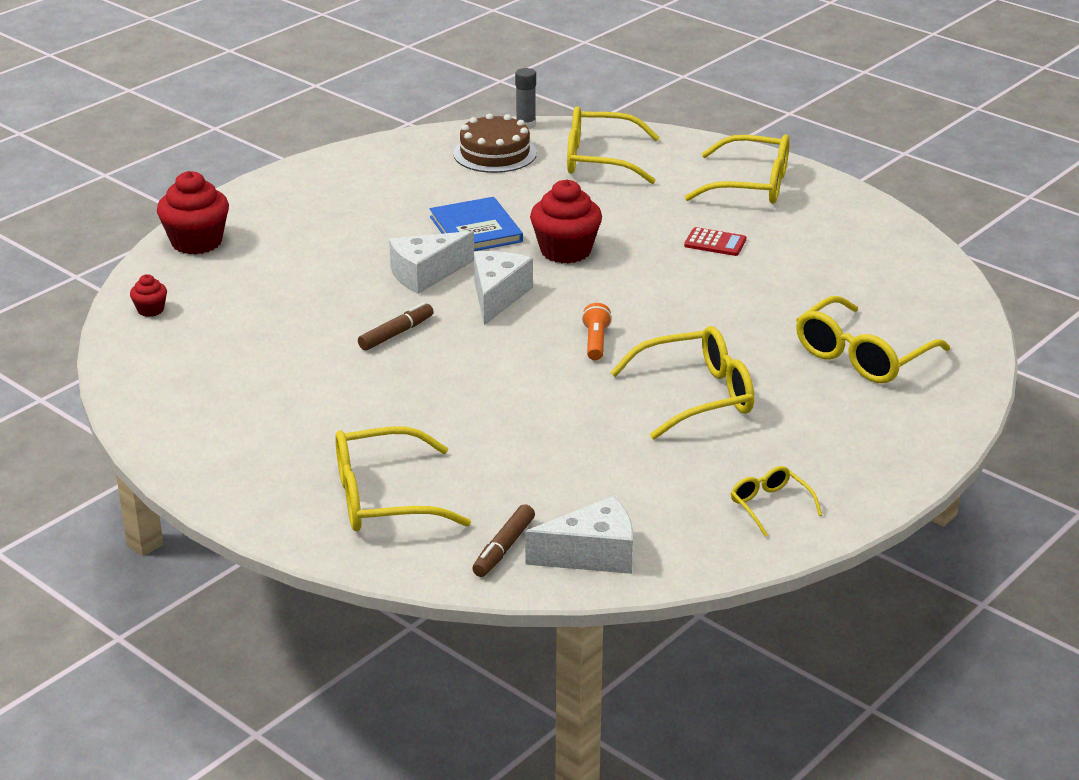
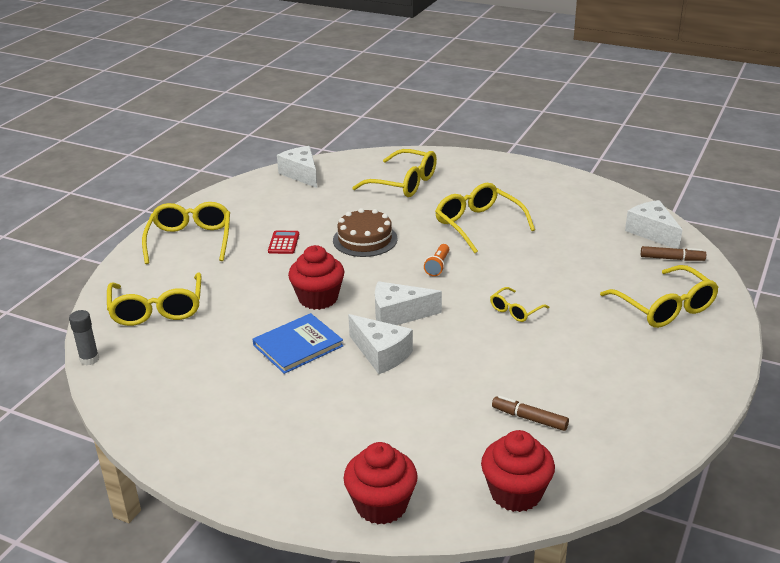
camera: 105 degrees left, 0 degrees up
(150, 310) = (516, 493): red cupcake -> red cupcake, size x2.05
(396, 334) = (475, 348): brown marker -> brown marker (529, 418)
(495, 153) = (152, 364): brown cake -> brown cake (365, 239)
(595, 342) = (438, 266): orange flashlight -> orange flashlight turned 60 degrees counterclockwise
(770, 506) = (567, 192): yellow glasses -> yellow glasses (515, 310)
(923, 276) = (301, 174): none -> white cheese

